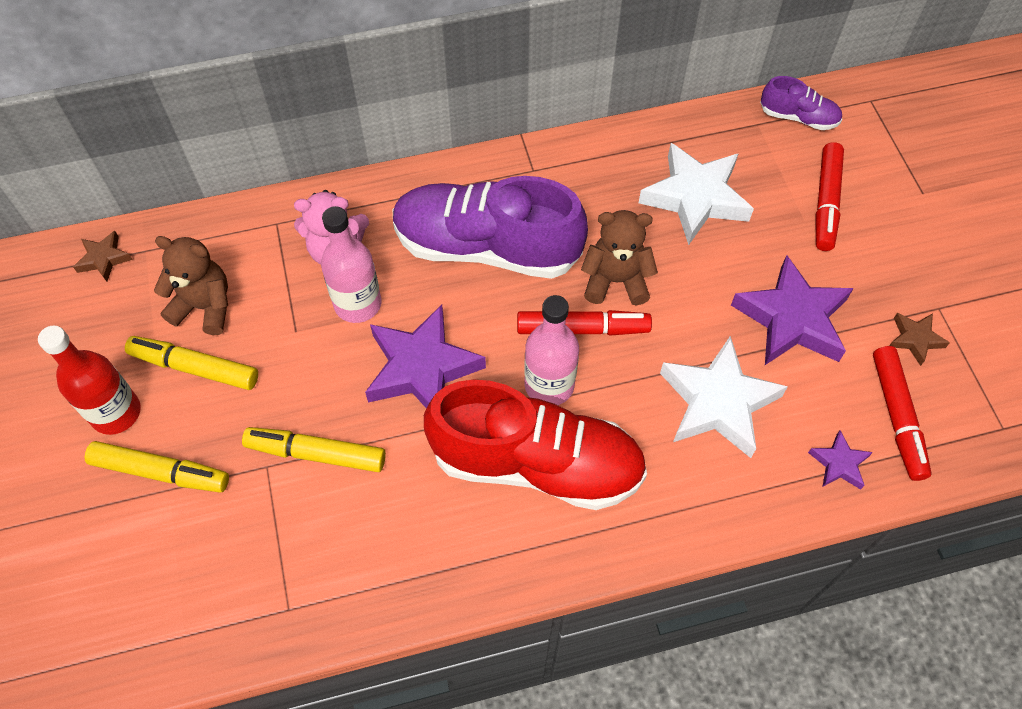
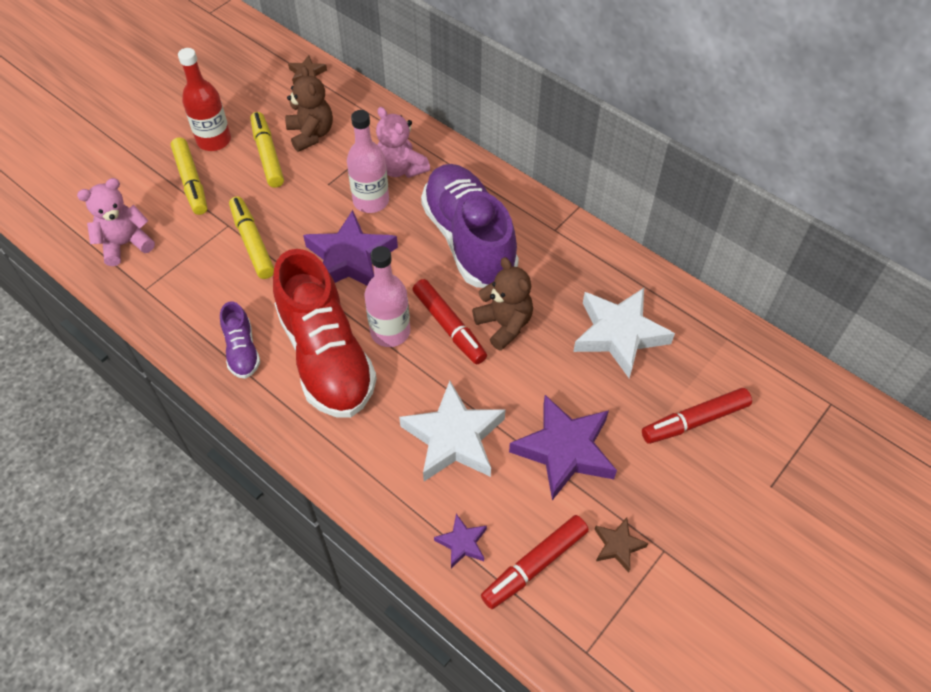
camera: 55 degrees right, 5 degrees down
(196, 598) = (125, 244): none -> pink teddy bear
(798, 117) = (761, 361): purple shoe -> purple shoe (242, 350)

